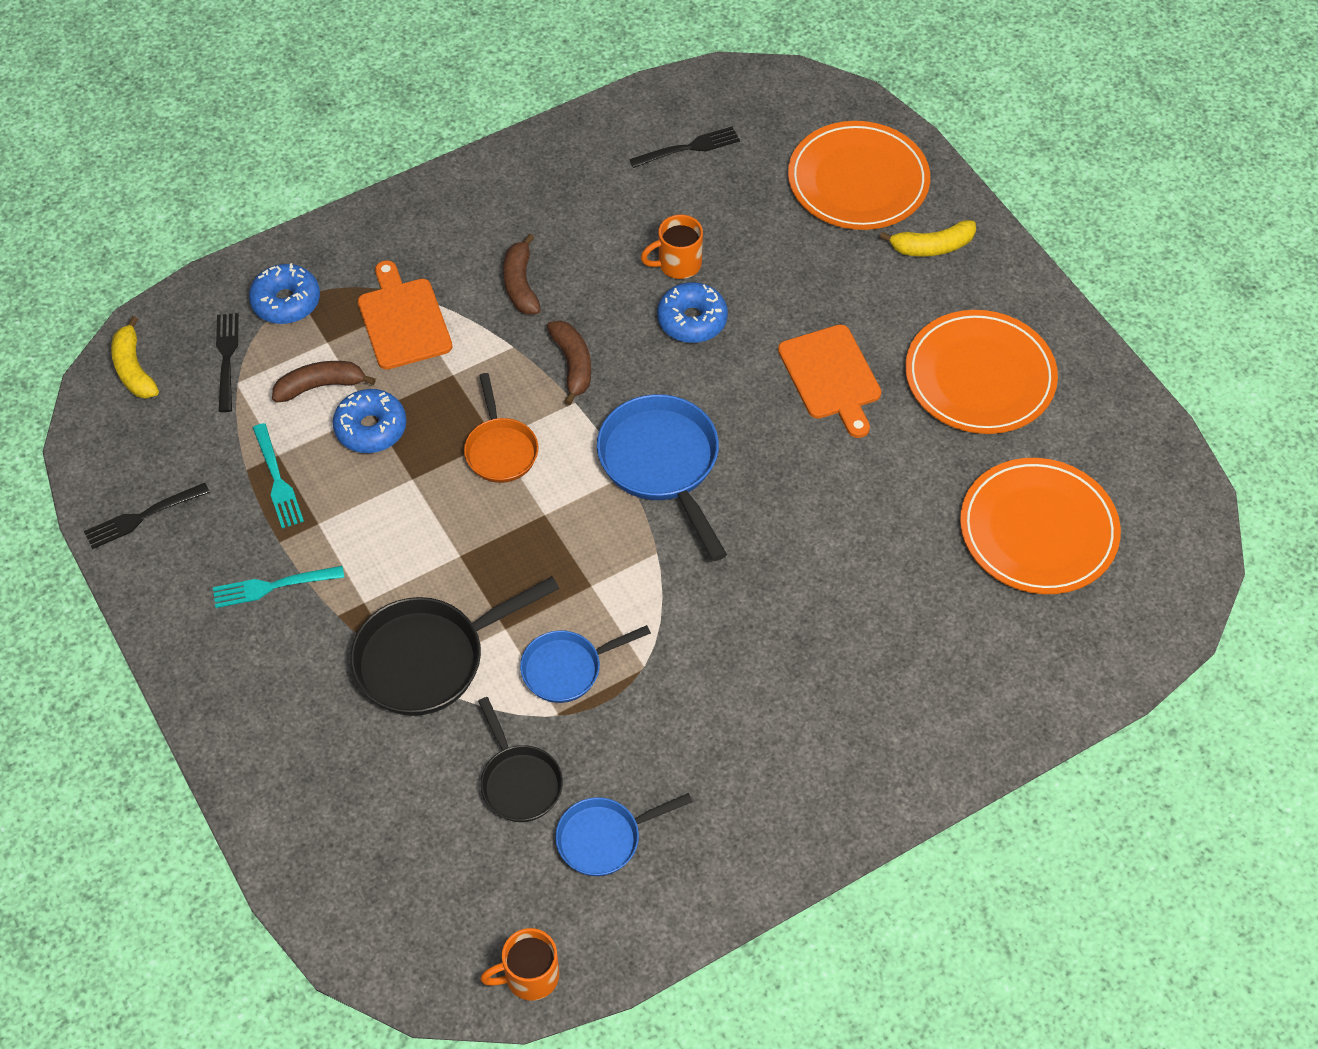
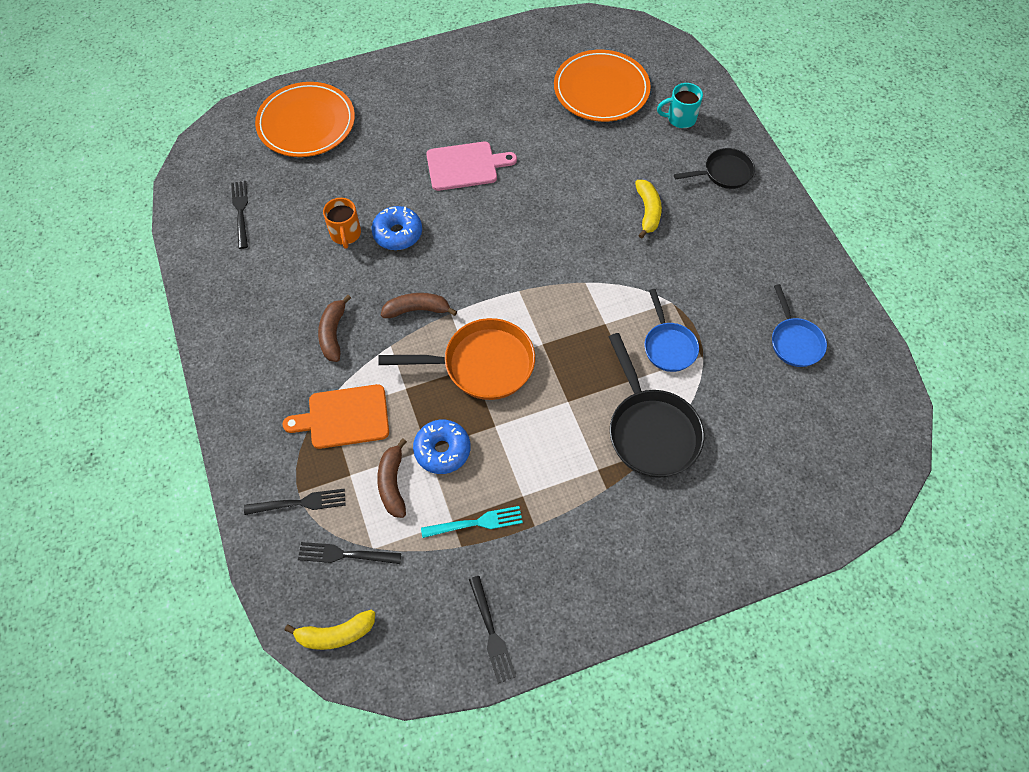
camera: 80 degrees left, 5 degrees up
(273, 586) = (574, 533): turquoise fork -> none
(286, 302) = (299, 503): blue donut -> black fork
(500, 449) = (481, 365): orange pan -> orange pan, size x1.64
(519, 781) = (751, 385): black pan -> black pan (724, 173)
(520, 284) = (333, 333): brown banana -> brown banana turned 90 degrees clockwise
(529, 976) = (889, 396): orange mug -> none
(662, 465) = (515, 268): blue pan -> none
(831, 377) = (465, 166): orange cutting board -> pink cutting board
(932, 247) = (375, 96): yellow banana -> yellow banana (647, 212)
(979, 376) = (484, 93): orange plate -> none
(1009, 649) = (680, 118): none -> turquoise mug

